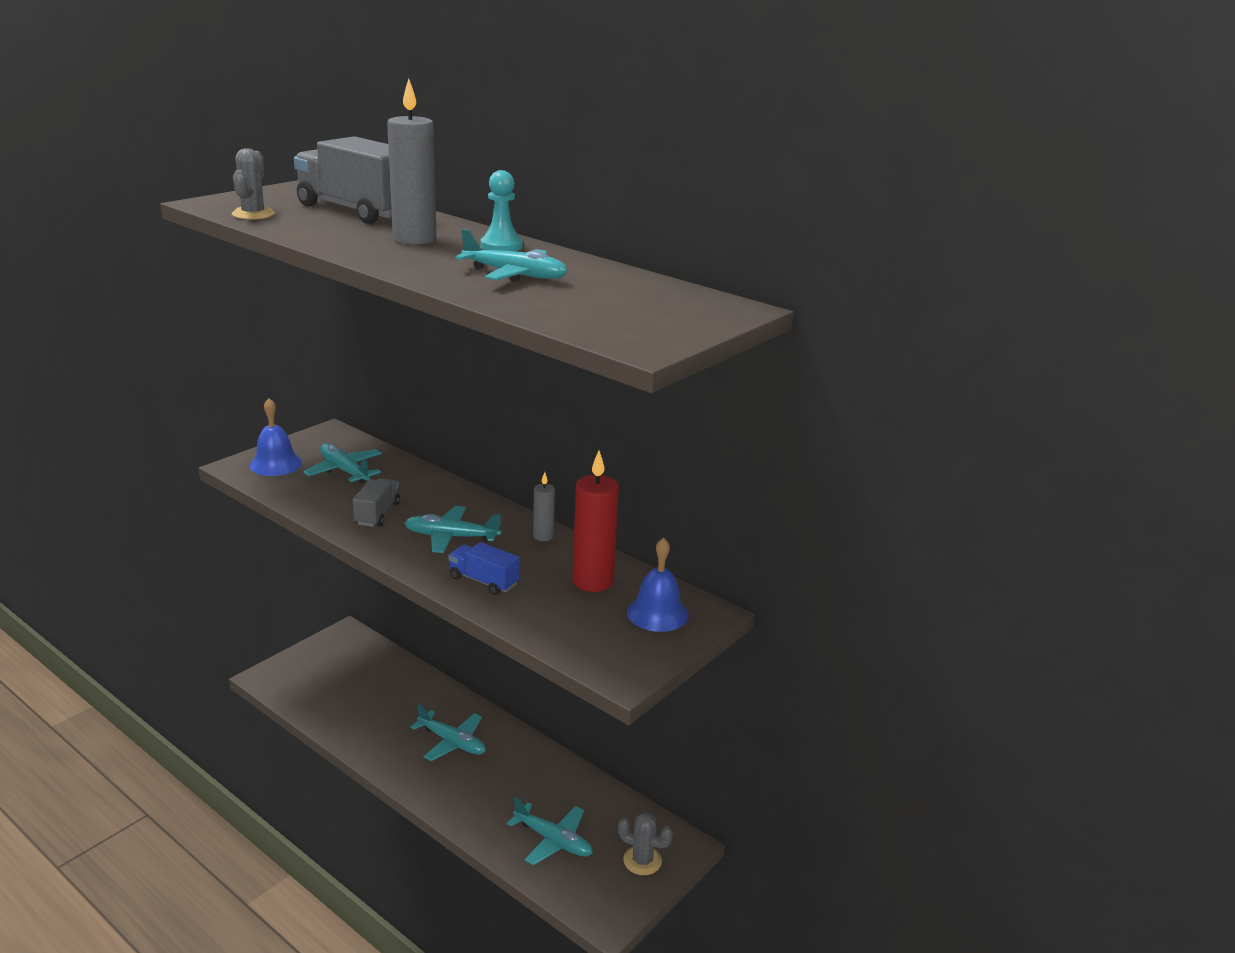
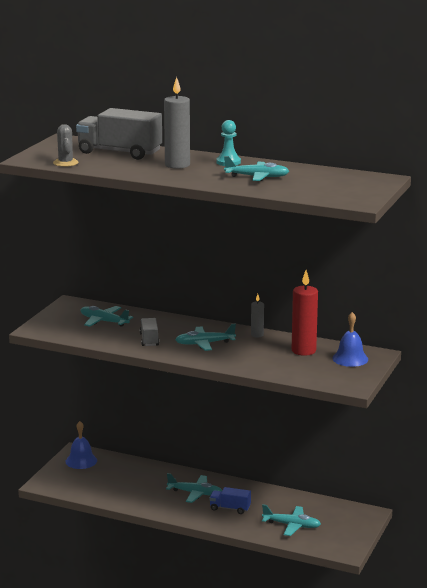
camera: 15 degrees left, 5 degrees down
(275, 464) = (56, 325): blue bell -> blue bell (81, 461)
(483, 581) = (243, 360): blue truck -> blue truck (230, 508)
(642, 860) = (349, 524): grey cactus -> none

